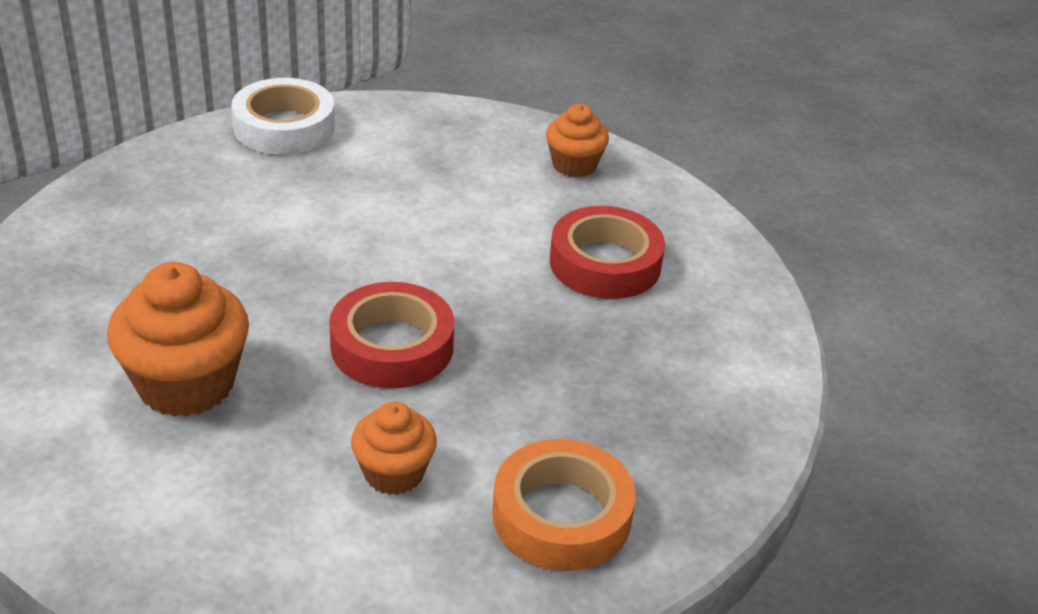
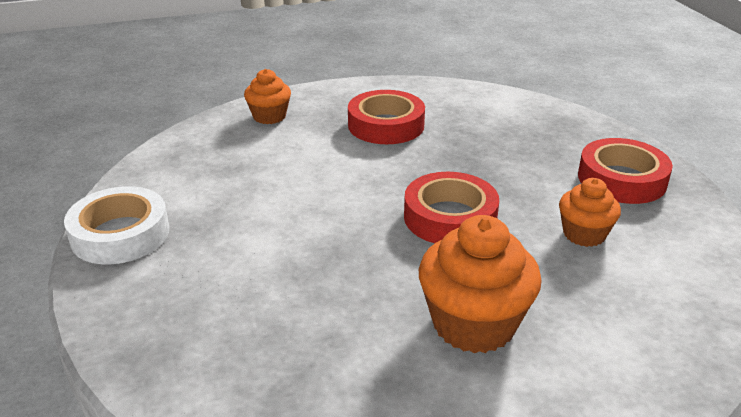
camera: 70 degrees left, 5 degrees down
(561, 515) = (621, 179): orange tape -> red tape

